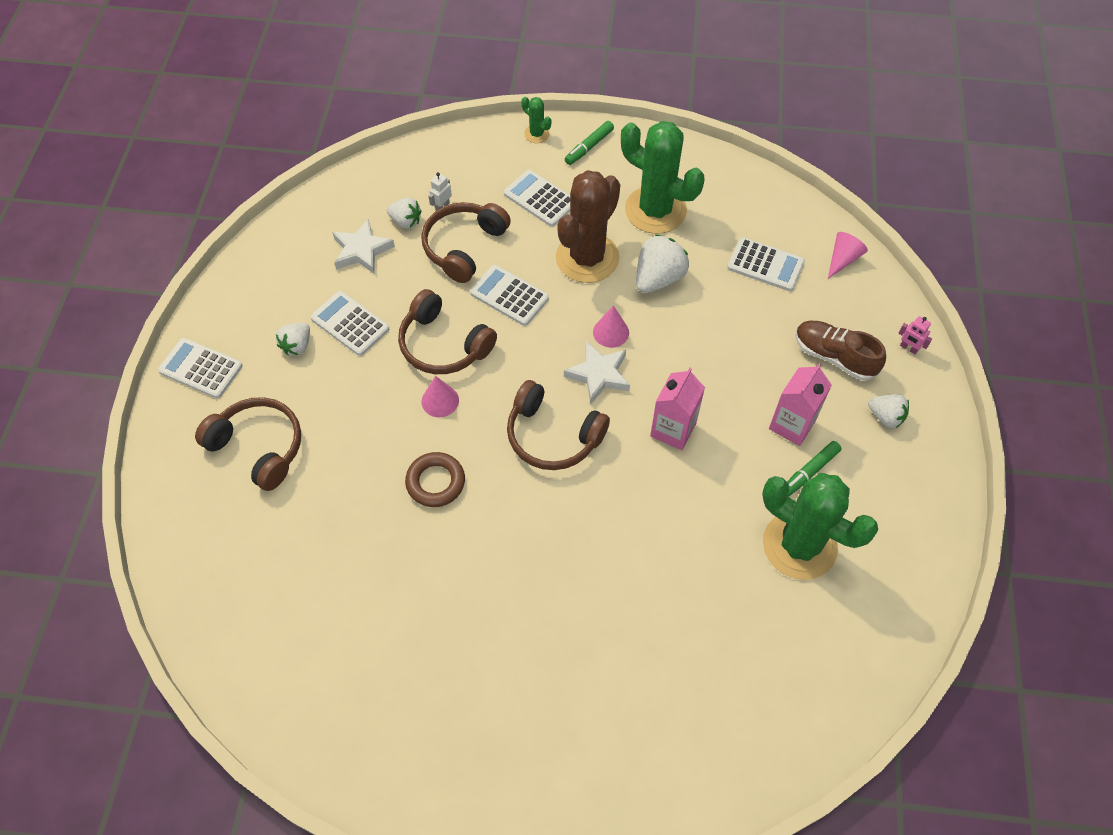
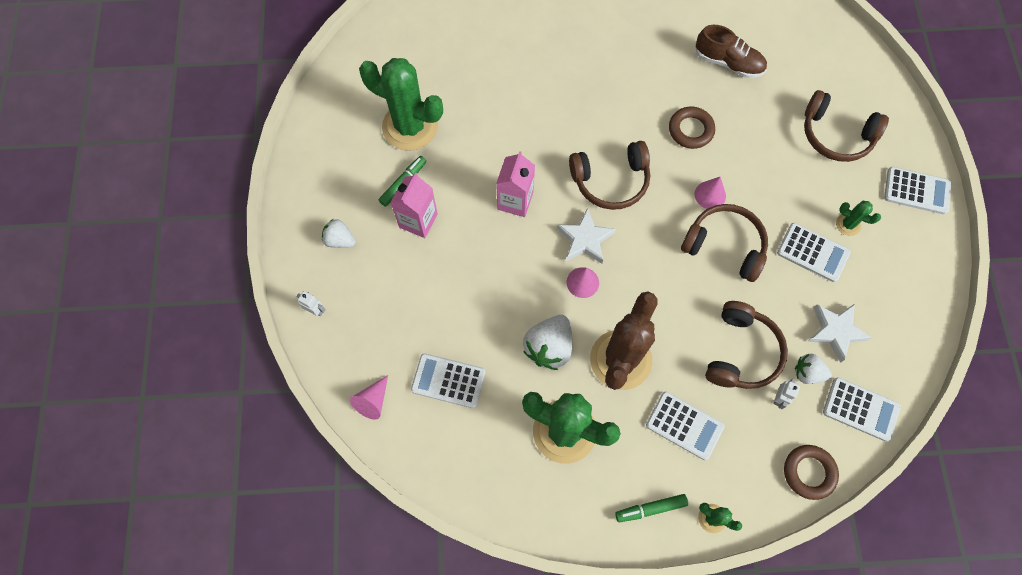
camera: 170 degrees right, 10 degrees up
(297, 346) = (848, 224): white strawberry -> green cactus
(438, 151) = (809, 472): none -> brown ring
(509, 296) = (682, 305): white calculator -> white calculator (860, 409)
(553, 435) = (610, 180): brown headphones -> brown headphones turned 150 degrees clockwise
(589, 147) = (650, 508): green marker -> green marker turned 135 degrees counterclockwise
(834, 357) = (382, 290): brown shoe -> brown shoe (728, 63)
(908, 348) = (315, 310): pink robot -> white robot

